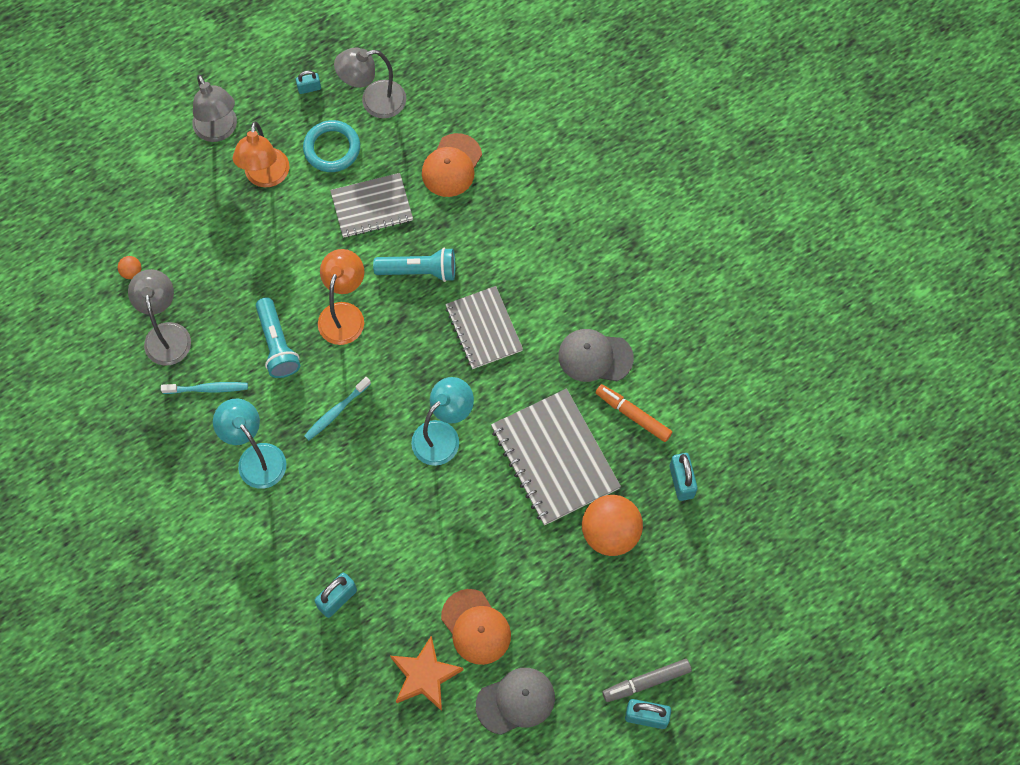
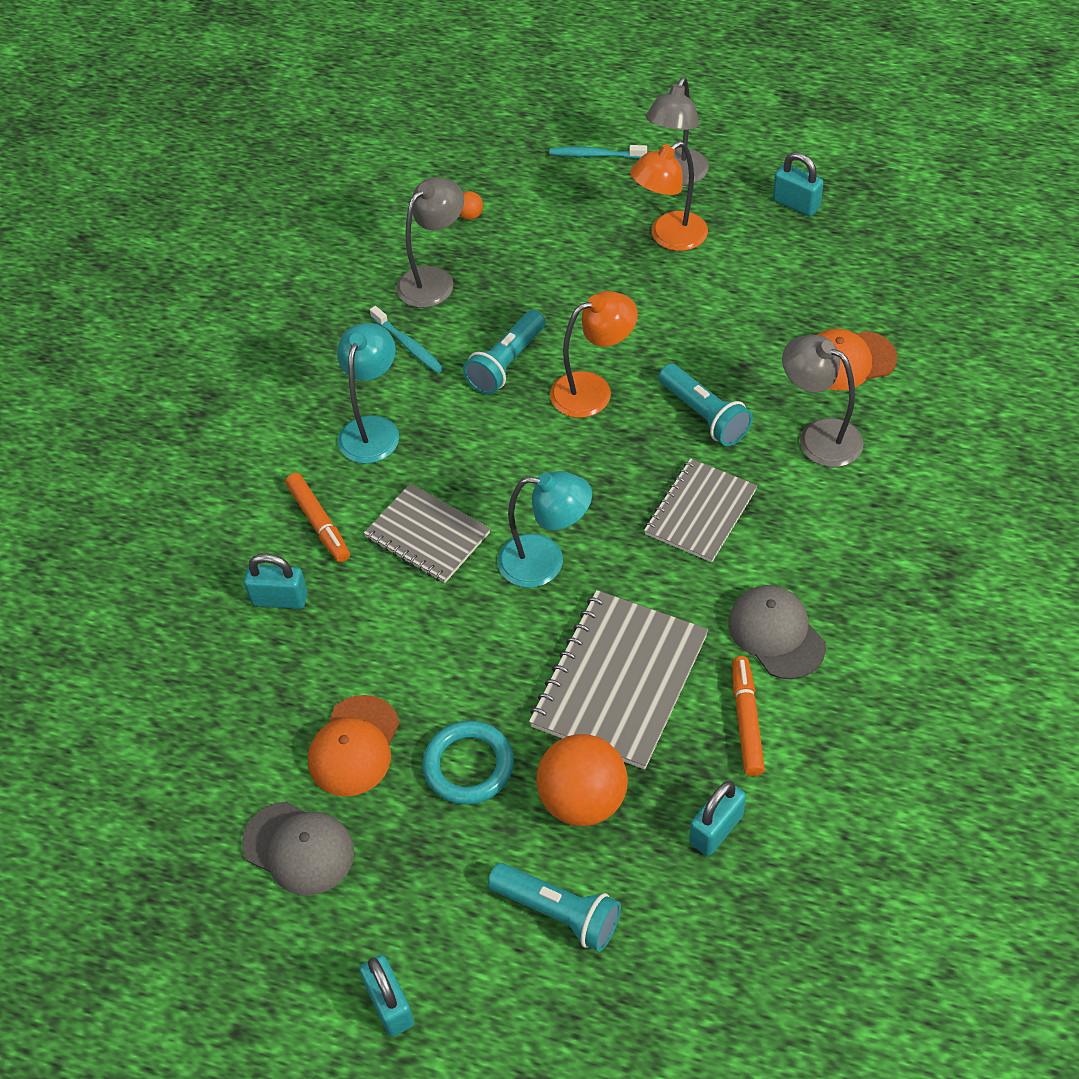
camera: 55 degrees right, 15 degrees down
(300, 538) = (319, 523): none -> orange marker
(309, 88) = (796, 204): turquoise padlock -> turquoise padlock, size x1.60
(332, 148) = (755, 262): turquoise ring -> turquoise ring (468, 766)
(336, 411) = (482, 456): turquoise toothbrush -> turquoise toothbrush (595, 155)
(371, 206) = (730, 332): grey notebook -> grey notebook (427, 535)
(374, 101) = (841, 257): grey lamp -> grey lamp (818, 436)
(425, 675) = (258, 737): orange star -> none
(646, 682) = (433, 973): grey marker -> none
(663, 595) = (558, 912): none -> turquoise flashlight

